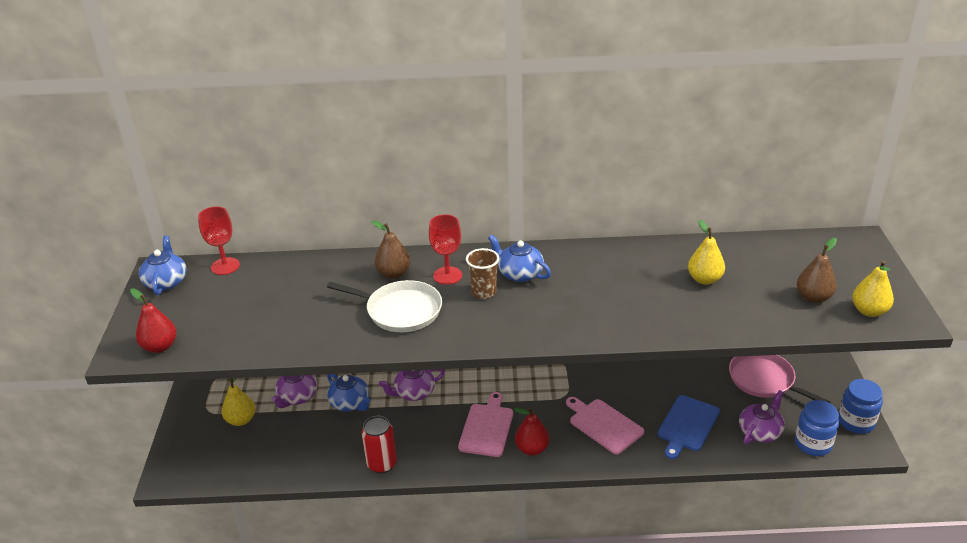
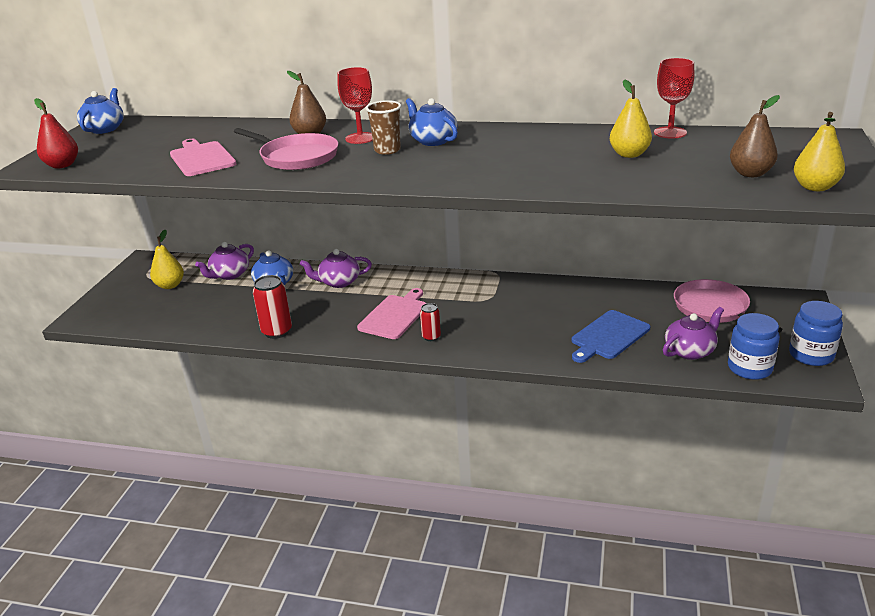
camera: 15 degrees right, 5 degrees down
(225, 266) = (163, 122): red goblet -> red goblet (670, 132)
(400, 310) = (296, 157): white pan -> pink pan
(532, 449) = (431, 337): red pear -> red can
(604, 425) = (517, 326): pink cutting board -> pink cutting board (202, 158)

